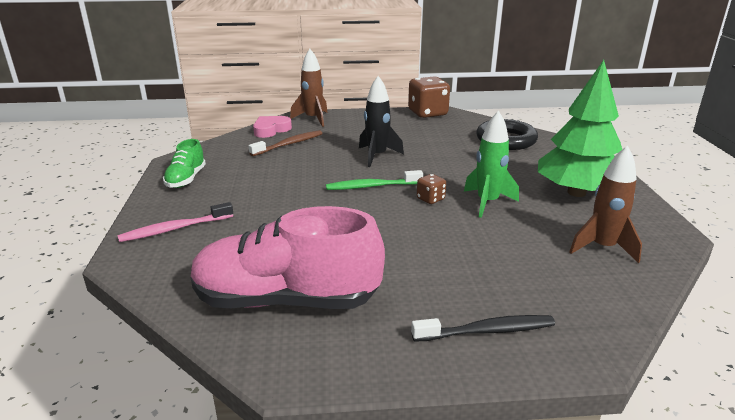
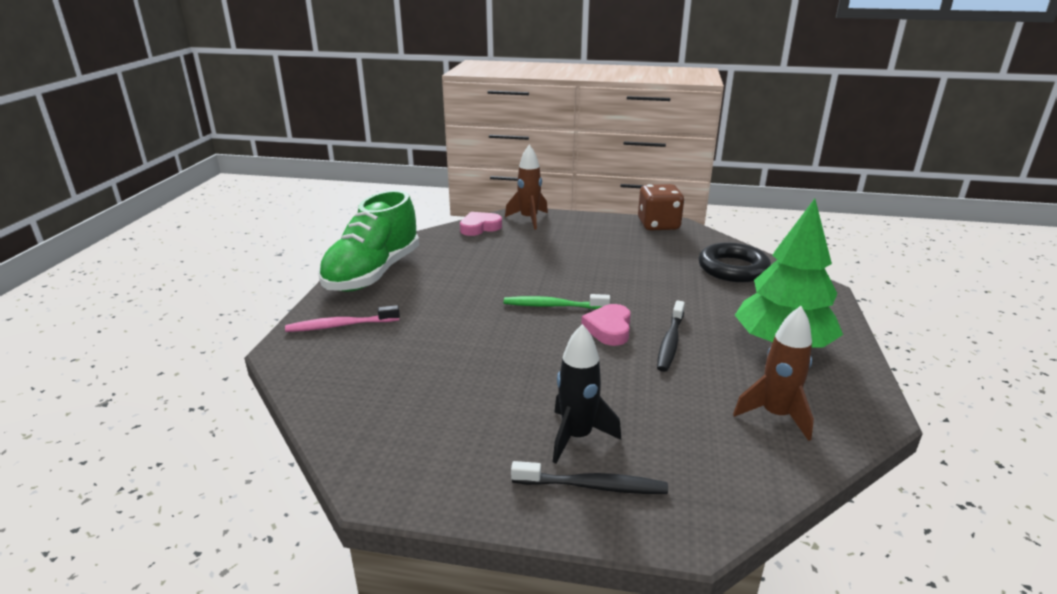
camera: 15 degrees right, 0 degrees up
(186, 179) = (373, 274): green shoe -> green shoe, size x2.06
(286, 300) = (410, 416): pink shoe -> none
(289, 144) = (490, 246): brown toothbrush -> none
(377, 156) = (576, 271): black rocket -> black rocket (577, 437)
(430, 199) = (609, 329): brown dice -> pink heart
(487, 202) = (670, 342): green rocket -> black toothbrush

